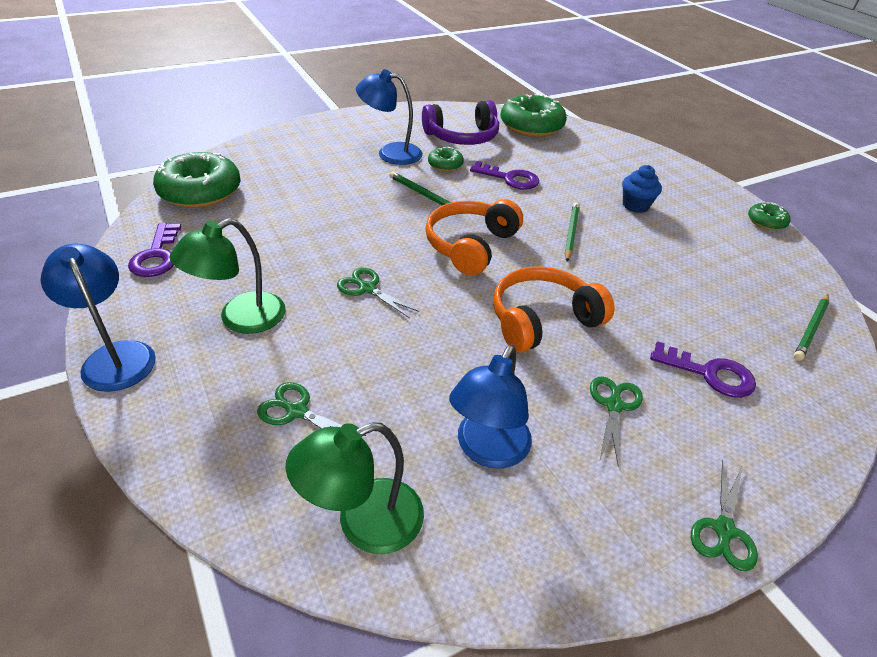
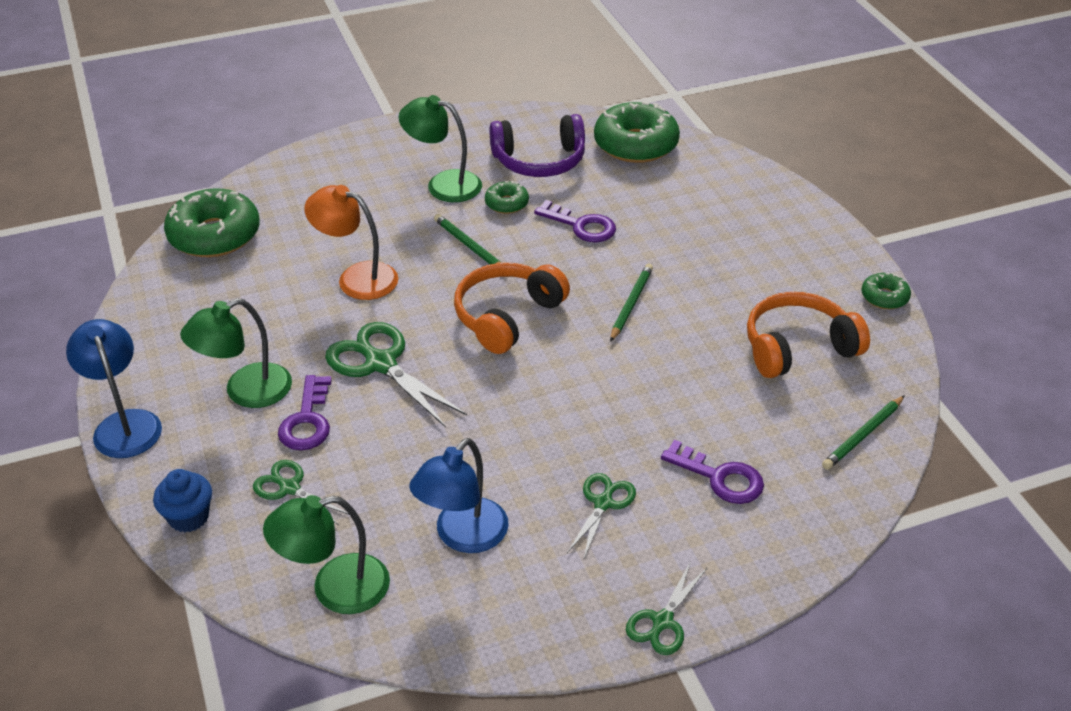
camera: 10 degrees right, 0 degrees up
(157, 256) = (165, 316): purple key -> purple key (307, 420)
(332, 220) = (356, 277): none -> orange lamp
(367, 288) = (381, 364): green scissors -> green scissors, size x1.71
(390, 153) = (443, 184): blue lamp -> green lamp
(542, 320) = (560, 409): orange headphones -> orange headphones (798, 347)
(635, 205) = (726, 269): blue cupcake -> blue cupcake (189, 517)

